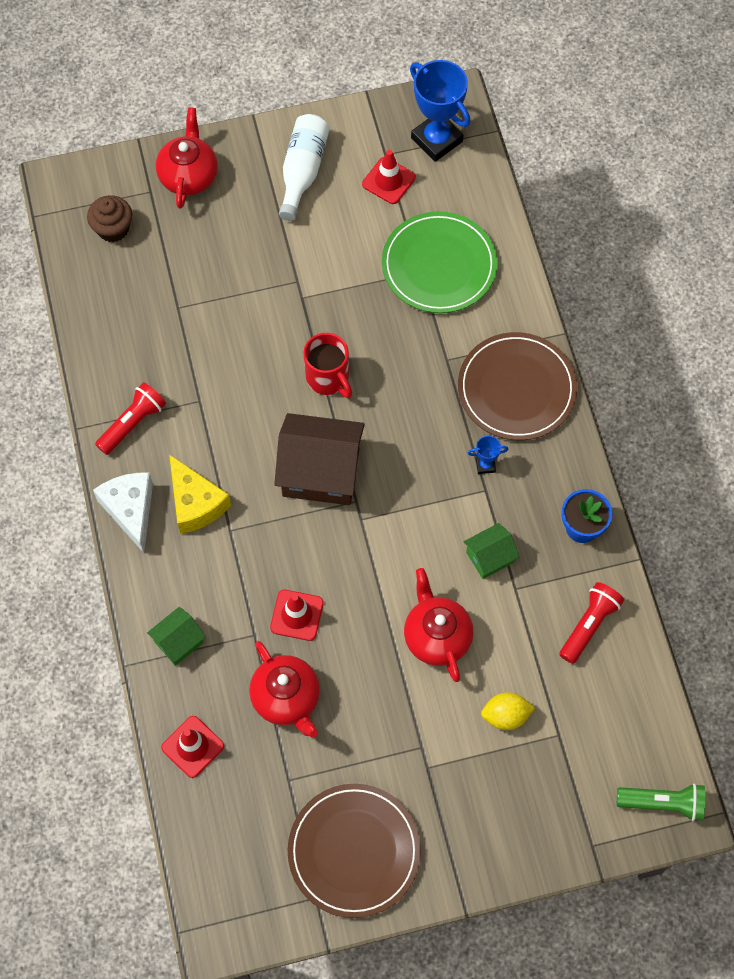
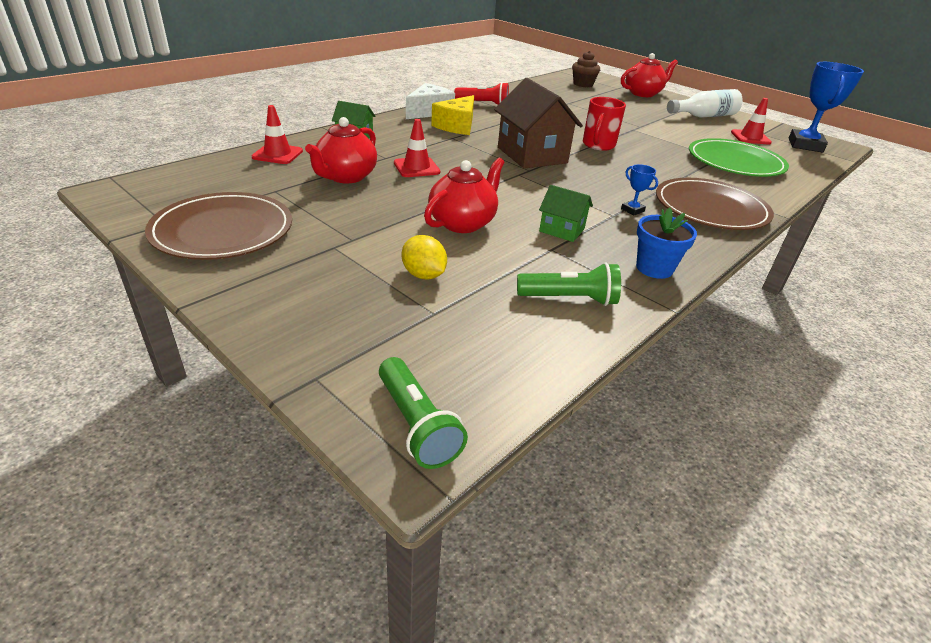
camera: 55 degrees right, 30 degrees down
(589, 625) = (570, 299): red flashlight -> green flashlight

